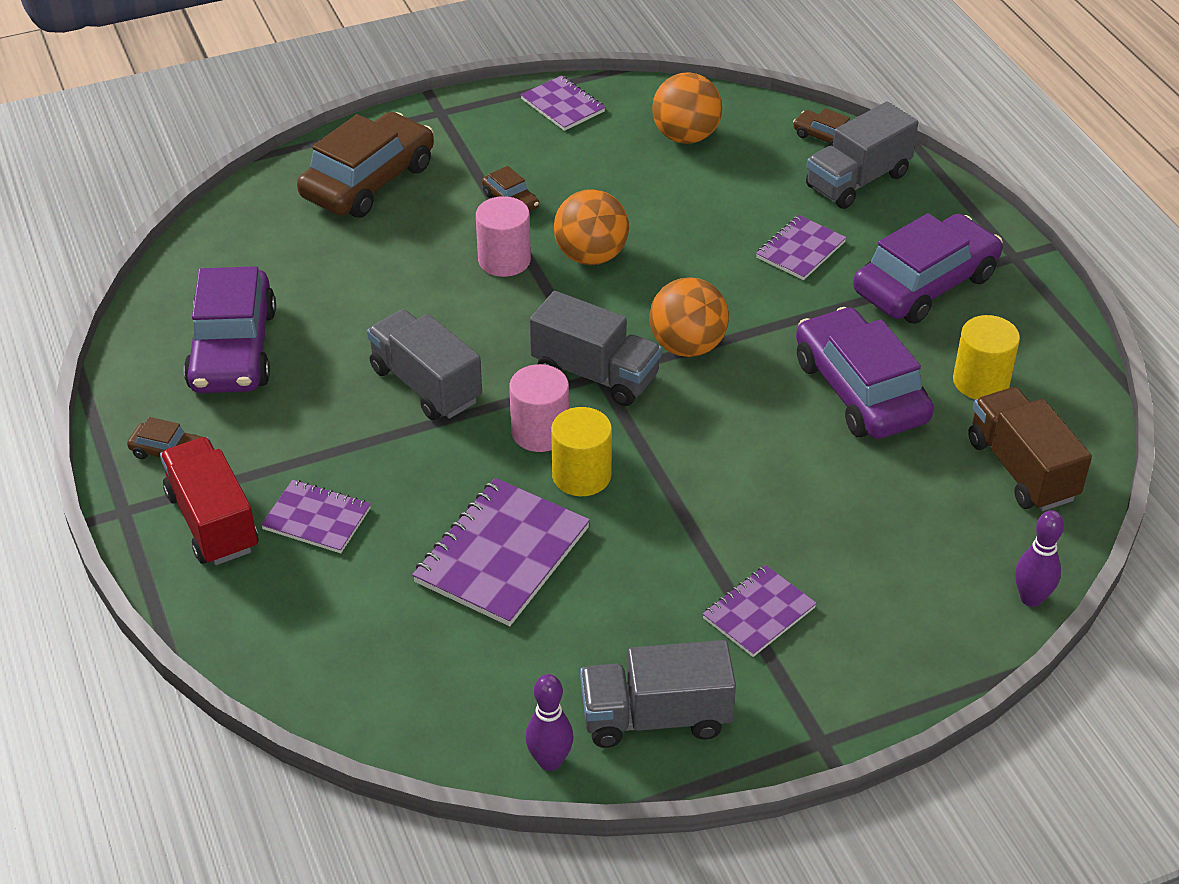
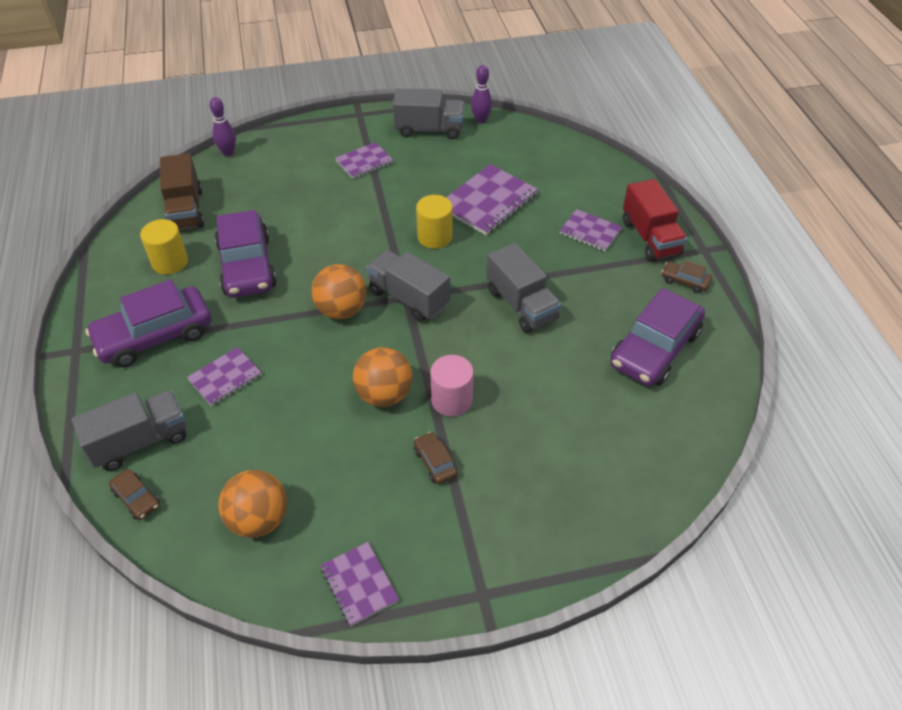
camera: 170 degrees left, 5 degrees up
(233, 349) = (654, 349): purple car -> purple car turned 150 degrees counterclockwise
(368, 181) = (556, 505): brown car -> none
(540, 432) = (453, 265): pink cylinder -> none

